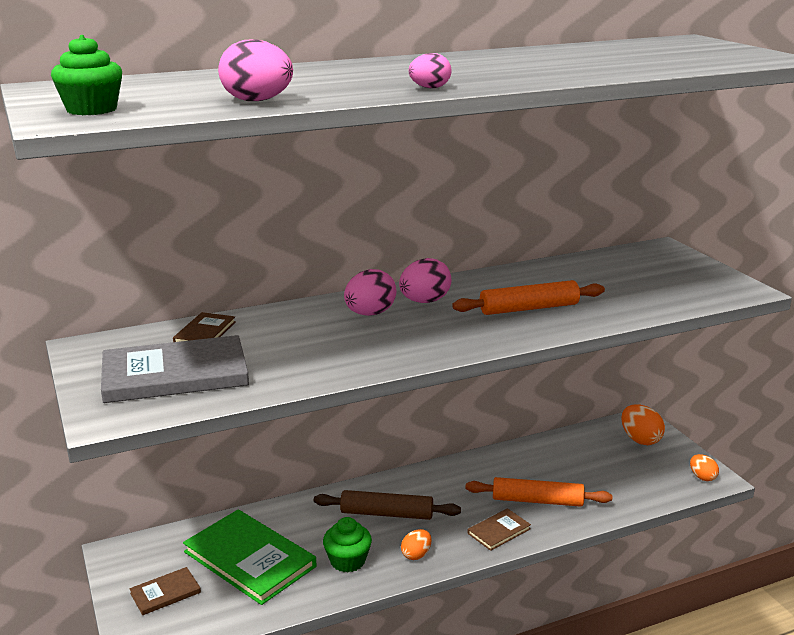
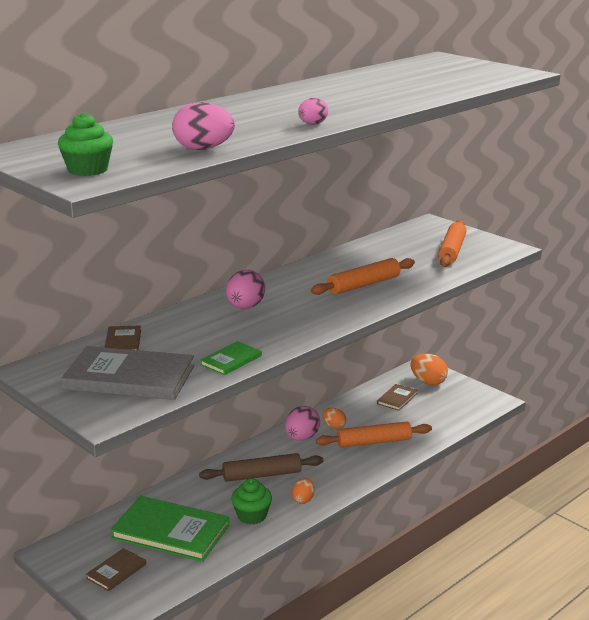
camera: 20 degrees left, 0 degrees up
(175, 374) = (129, 377): grey book -> grey book turned 45 degrees clockwise
(302, 373) = (231, 360): none -> green book
(424, 301) = (280, 291): pink egg -> pink egg (302, 438)
(499, 531) = (356, 470): brown book -> brown book (397, 399)
(669, 283) = (452, 251): none -> orange rolling pin
(702, 477) = (486, 401): orange egg -> orange egg (334, 426)

